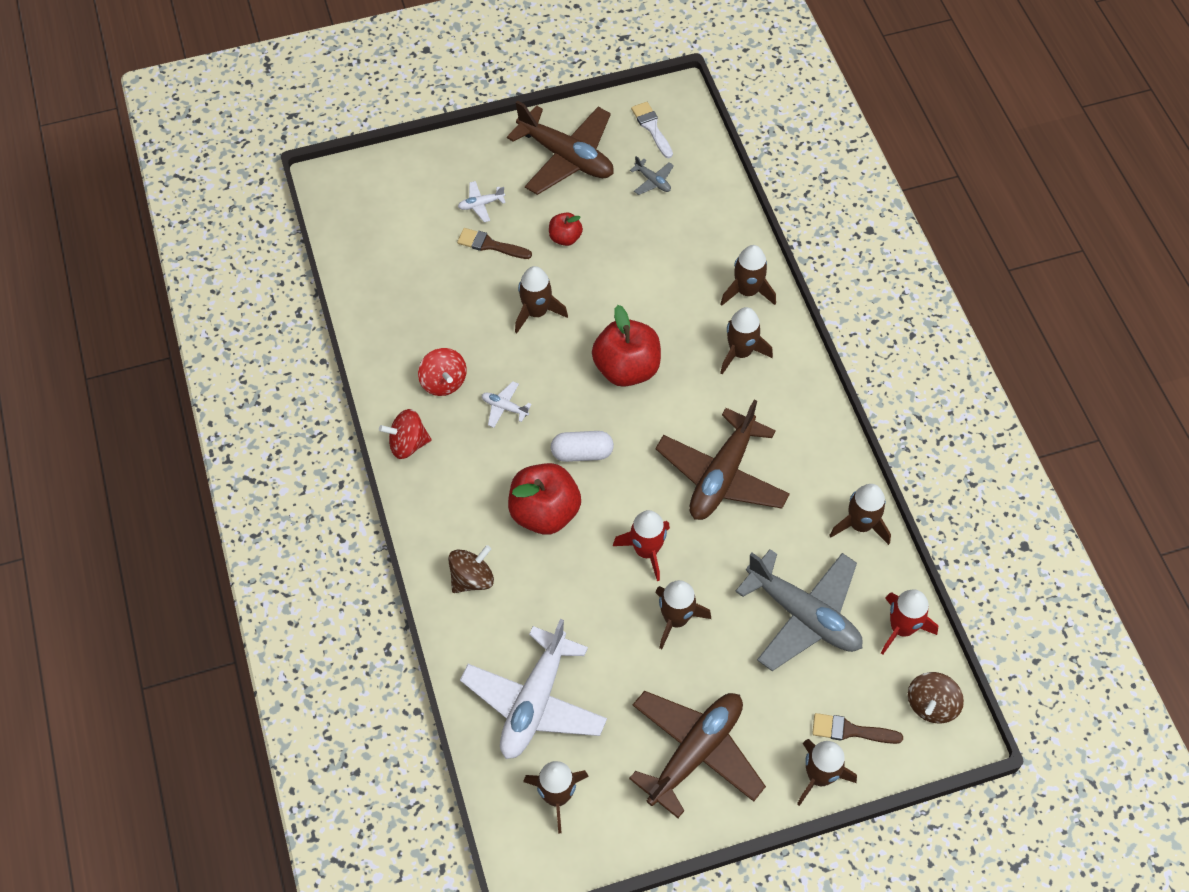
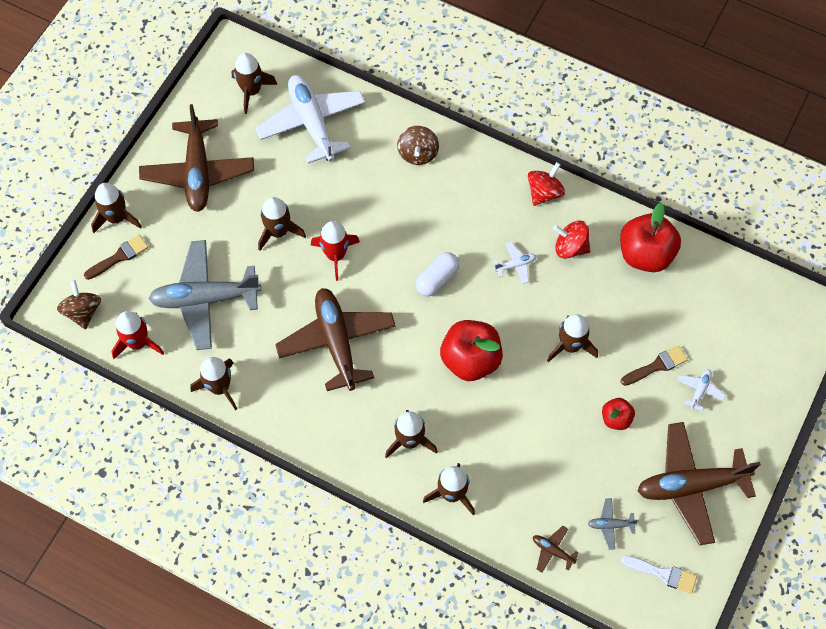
camera: 135 degrees right, 5 degrees up
(544, 512) = (419, 224): red apple -> red apple (645, 254)
(713, 199) = (552, 550): none -> brown plane

